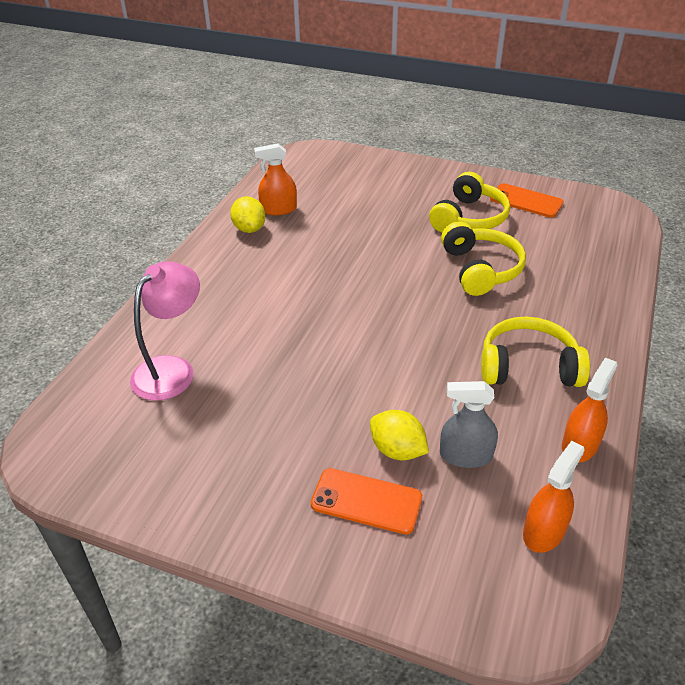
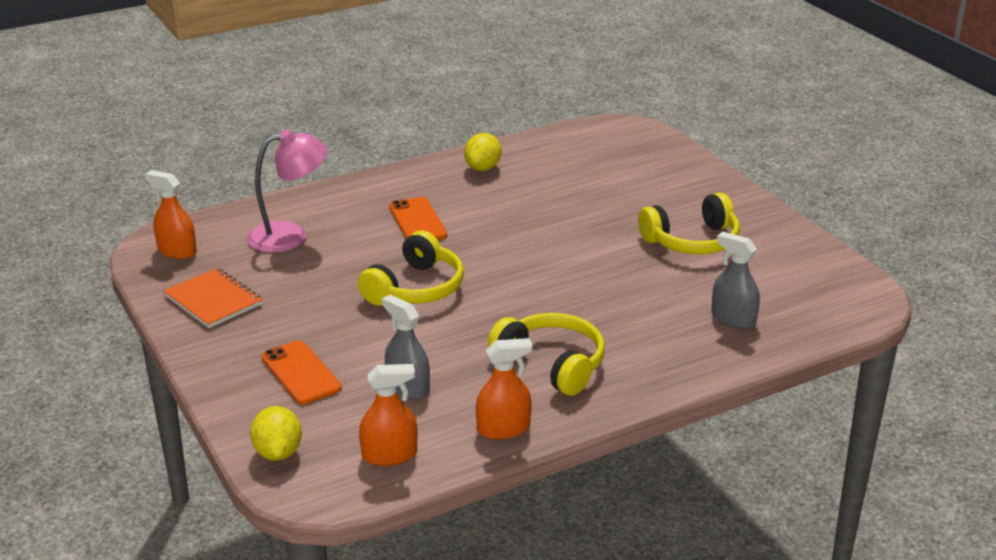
camera: 40 degrees right, 10 degrees down
(187, 477) = (213, 300): none -> orange notebook
(278, 209) = (529, 163): orange spray bottle -> orange spray bottle (177, 251)
(397, 450) = (365, 359): yellow lemon -> yellow lemon (278, 453)
(480, 269) = (632, 283): yellow headphones -> yellow headphones (415, 288)
(526, 201) = (776, 252): orange phone -> orange phone (417, 221)
(575, 263) = (733, 318): none -> grey spray bottle

